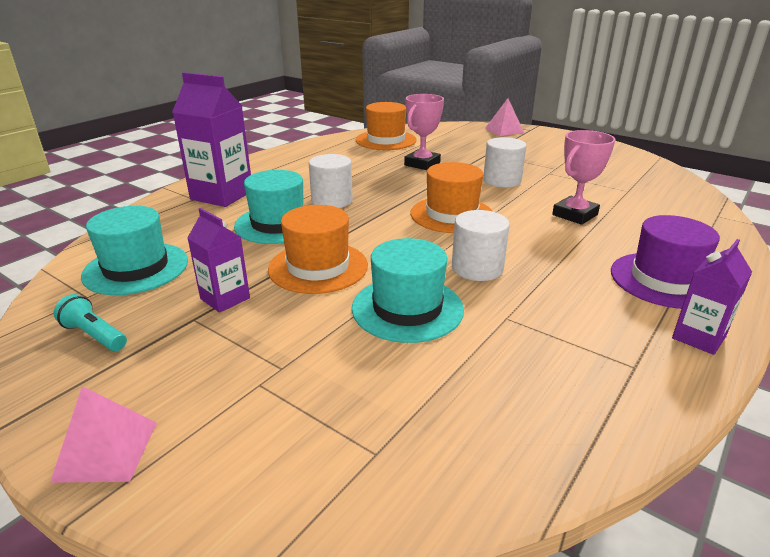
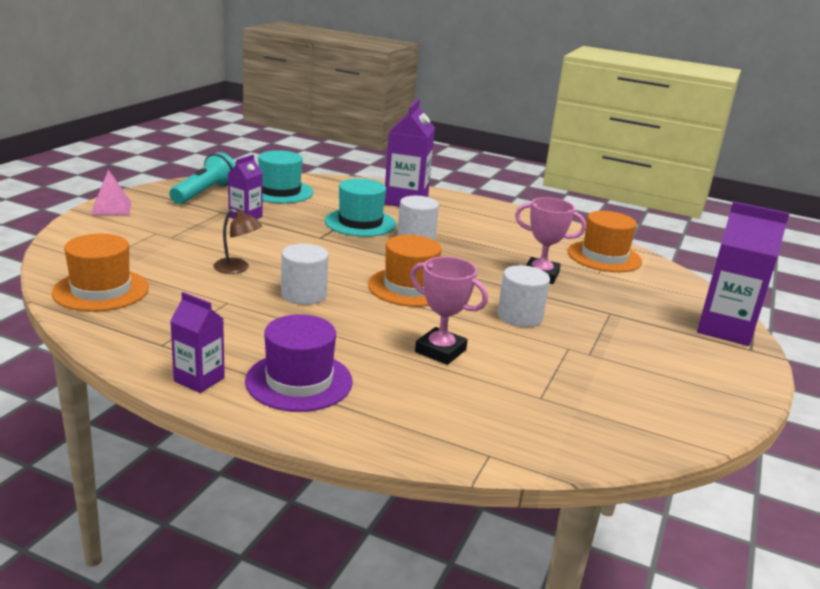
camera: 75 degrees right, 5 degrees down
(94, 335) = (204, 193): turquoise flashlight -> turquoise flashlight, size x1.72
(318, 267) = (292, 239): orange hat -> orange hat (101, 290)
(407, 308) = (237, 268): turquoise hat -> brown lamp
(504, 130) = (724, 329): pink pyramid -> purple carton

